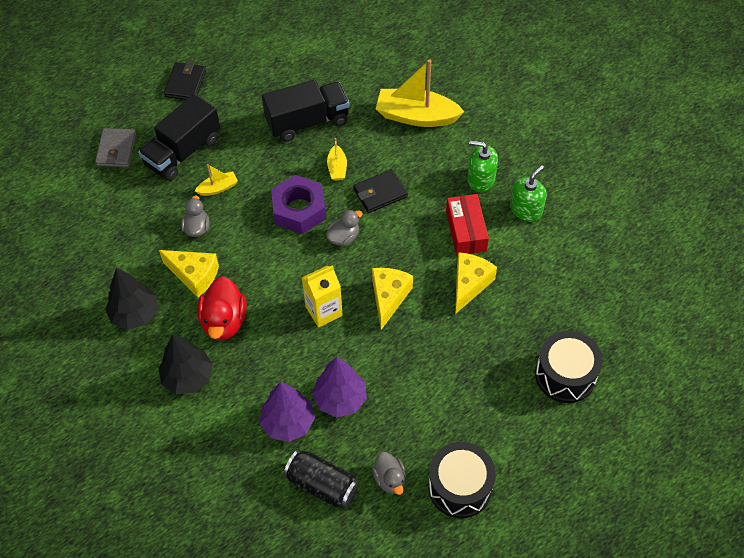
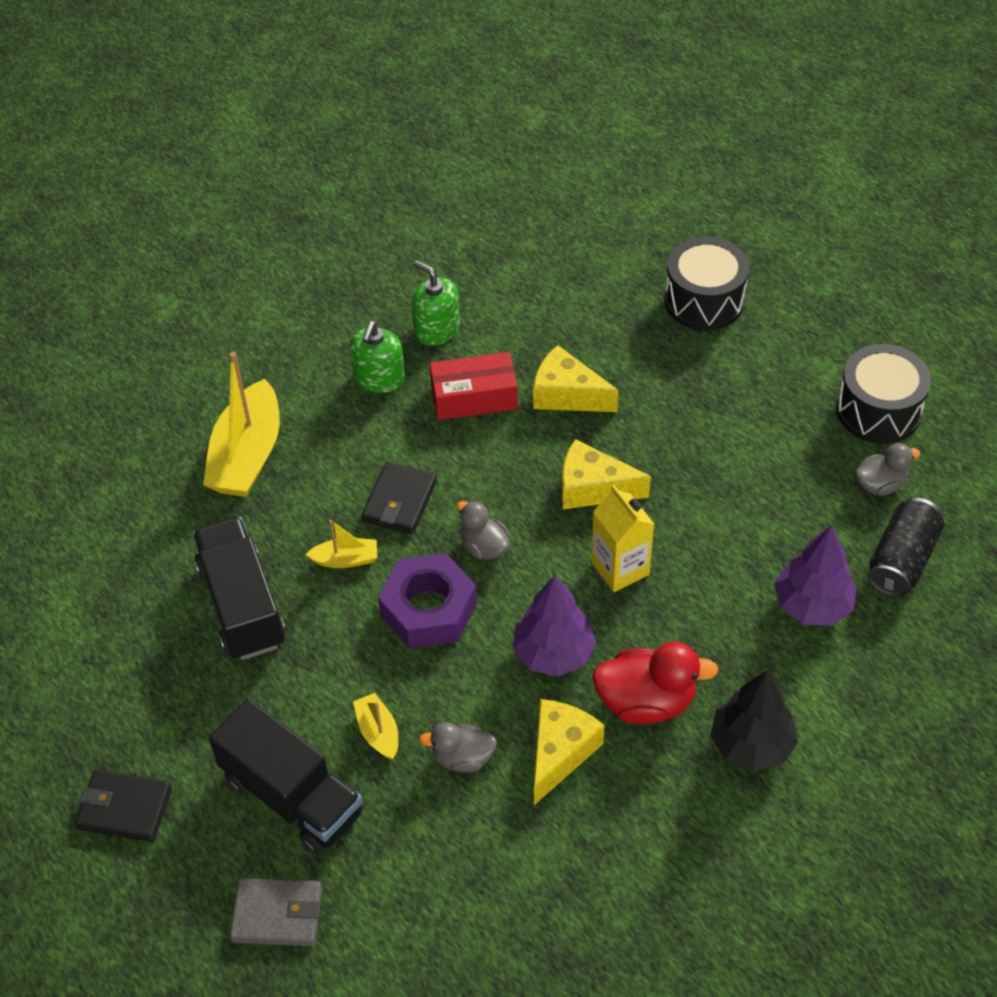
camera: 90 degrees left, 5 degrees down
(135, 314) = (639, 837): black tree -> none
(340, 399) = (766, 543): purple tree -> purple tree (553, 653)
(380, 193) = (400, 501): black wallet -> black wallet turned 45 degrees clockwise

